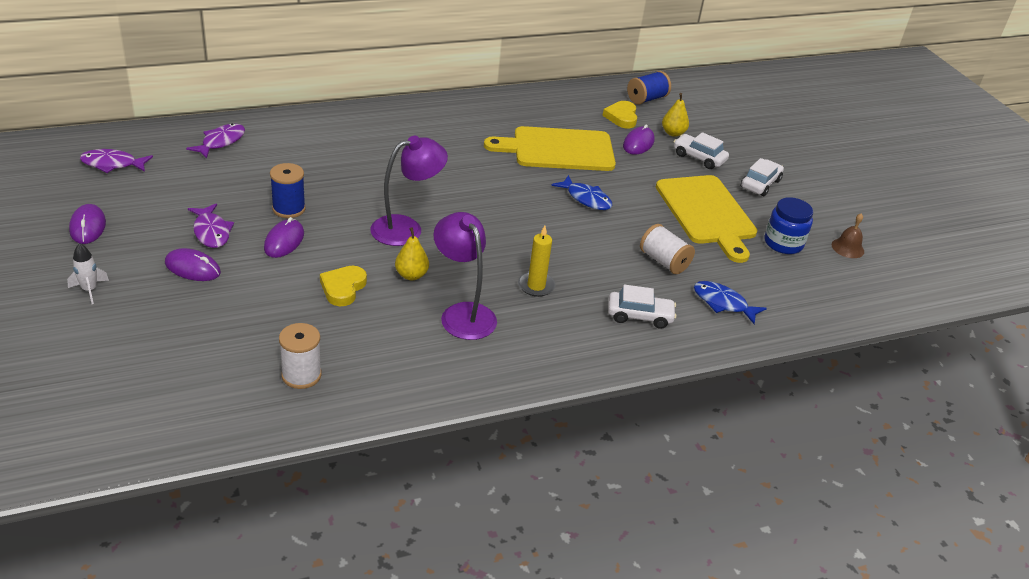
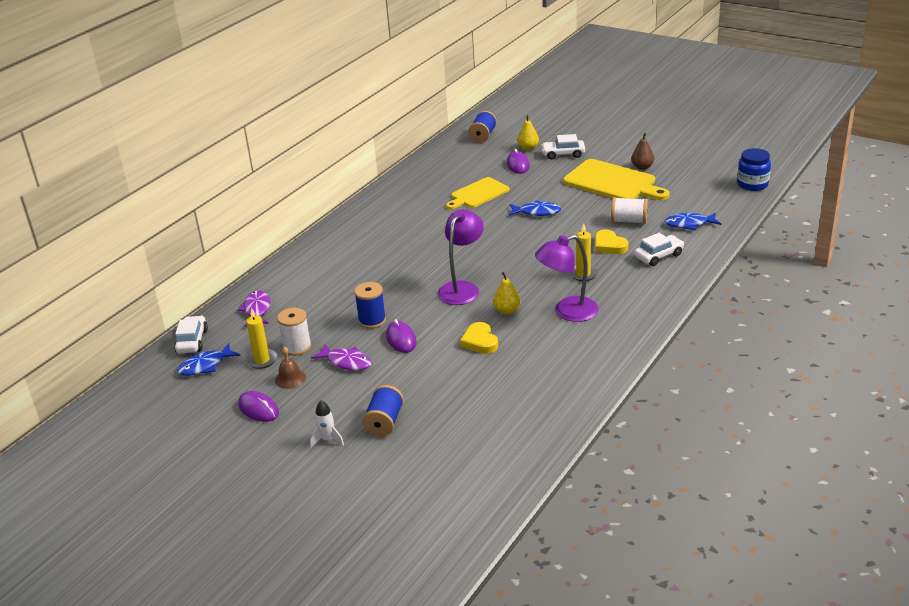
camera: 30 degrees left, 5 degrees down
(112, 164) = (205, 365): purple fish -> blue fish
(153, 307) = (384, 422): none -> blue spool
(156, 187) = (262, 360): none -> yellow candle
(192, 268) = (371, 388): purple mouse -> none
(301, 375) = (533, 398): white spool -> white spool (297, 347)
(463, 313) = (567, 312): purple lamp -> purple lamp turned 45 degrees counterclockwise
(558, 149) = (478, 194): yellow cutting board -> yellow cutting board, size x0.64
(621, 117) = (485, 155): yellow heart -> yellow heart (609, 245)
(760, 184) = (616, 150): white car -> white car (192, 341)
(762, 215) = (642, 167): none -> brown pear
(783, 243) = (673, 175): blue jar -> blue jar (752, 184)
(847, 248) = (707, 159): brown bell -> brown bell (290, 379)

